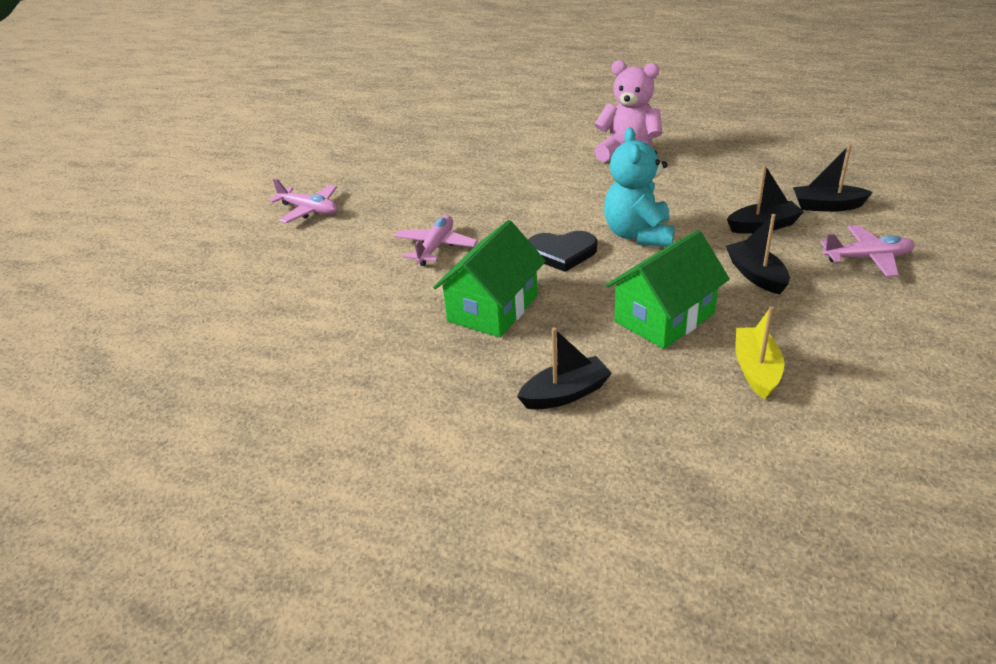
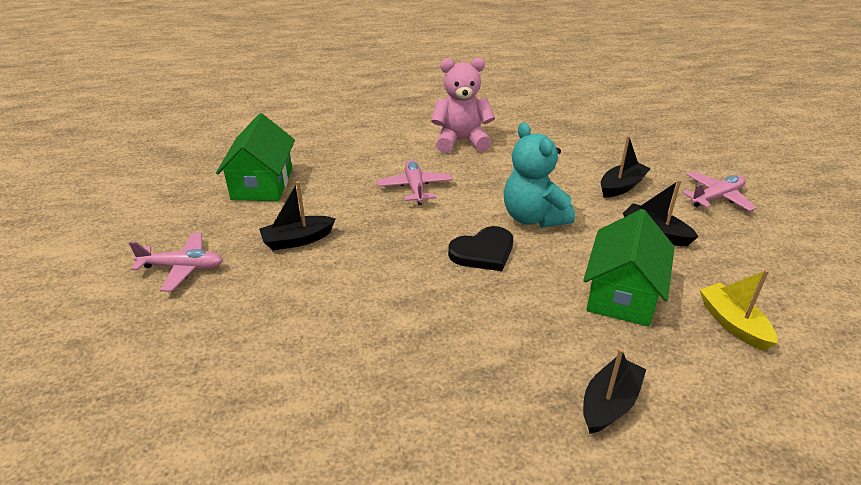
camera: 30 degrees left, 0 degrees up
(436, 247) = (358, 277): pink plane -> pink plane (415, 187)
(493, 308) = (468, 330): green house -> green house (262, 184)
(827, 206) = (650, 159): black boat -> black boat (297, 240)

